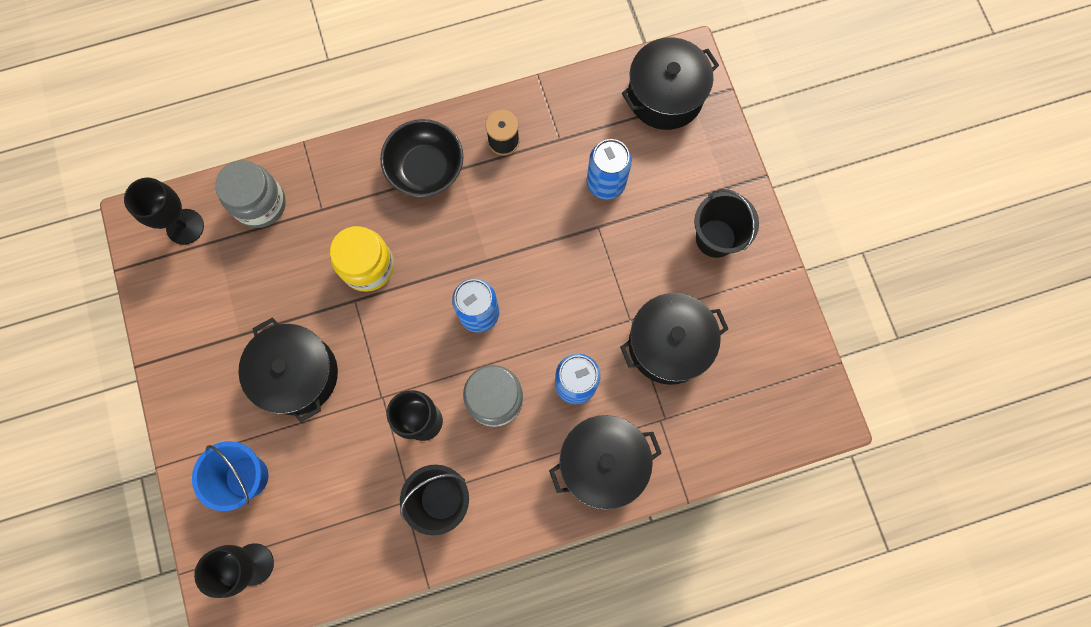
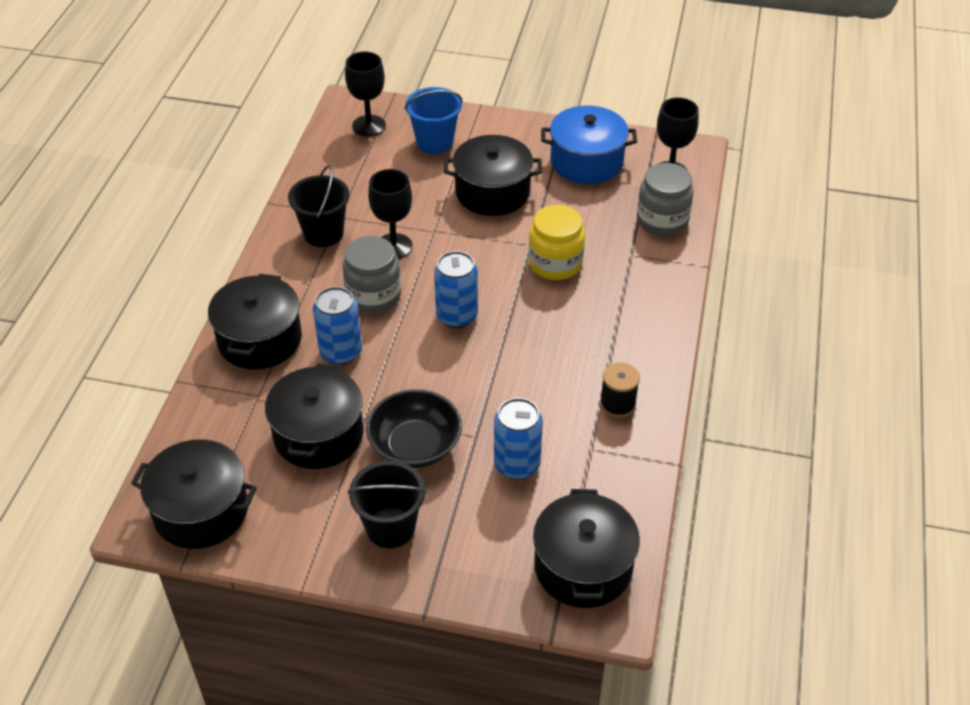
camera: 120 degrees right, 30 degrees down
(205, 310) = (586, 161): none -> blue pot
(425, 168) = (626, 336): black bowl -> black bowl (415, 446)
(789, 383) = (201, 510): none -> black pot

